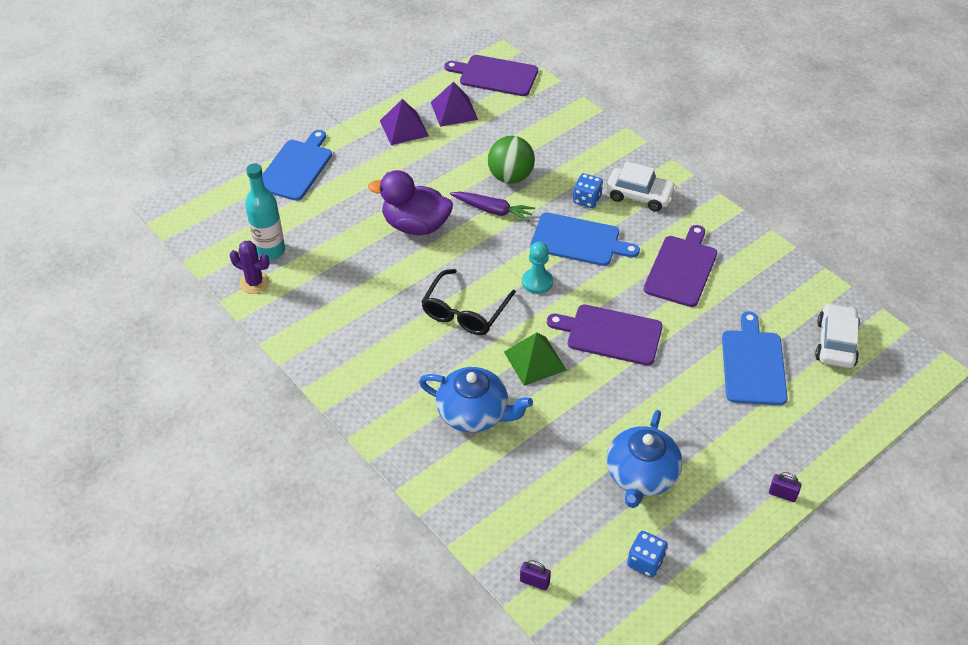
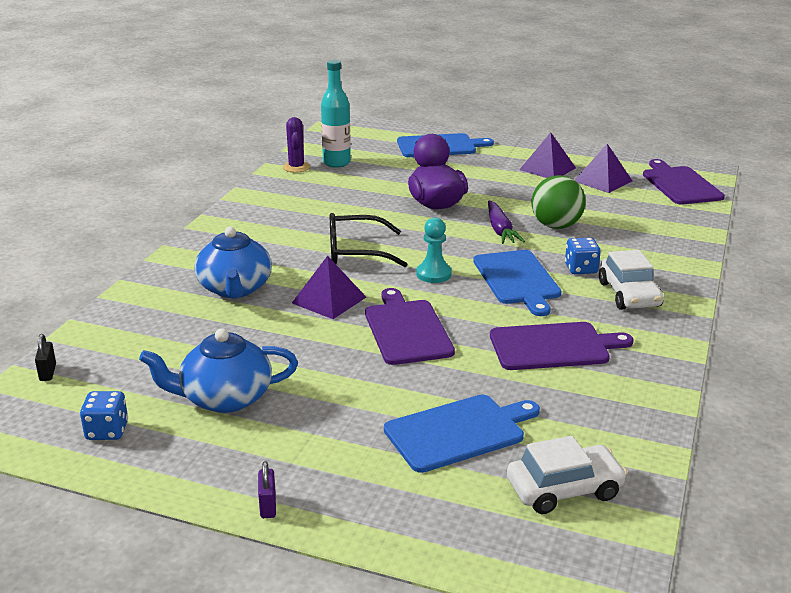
camera: 60 degrees right, 20 degrees down
(534, 361) = (329, 300): green pyramid -> purple pyramid
(534, 582) = (48, 372): purple padlock -> black padlock

